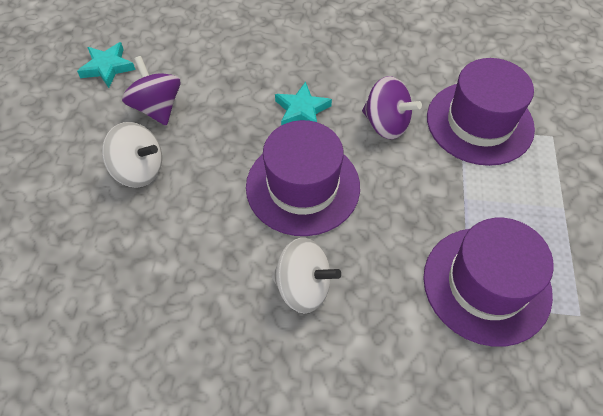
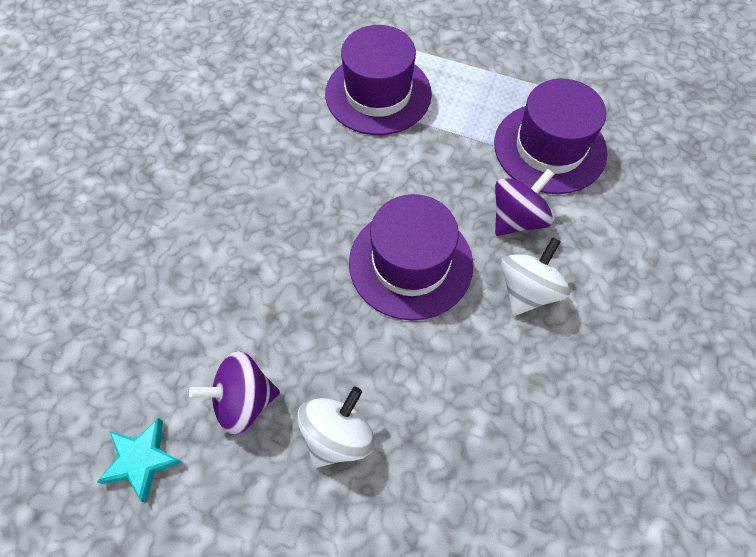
camera: 75 degrees left, 5 degrees up
(302, 110) = (308, 240): turquoise star -> none
(386, 124) = (354, 168): purple spinning top -> purple spinning top (517, 218)

